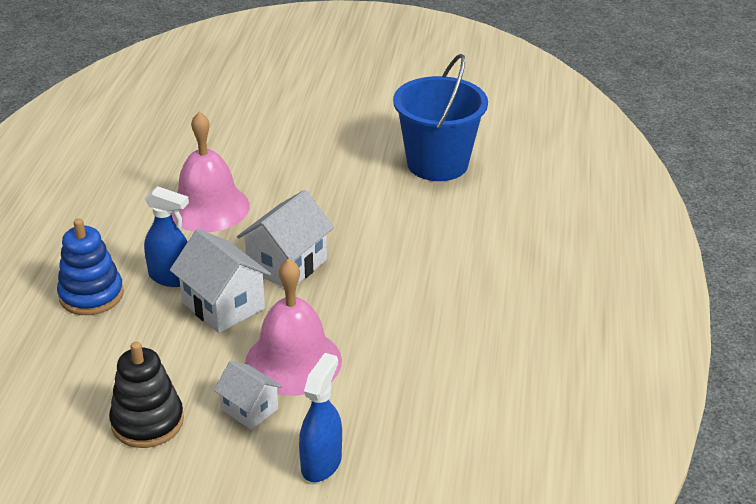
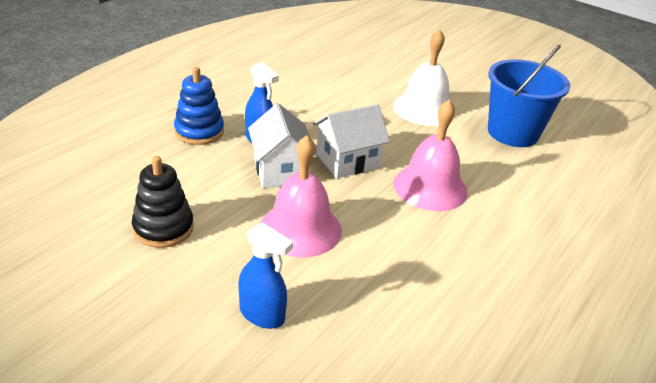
camera: 25 degrees right, 0 degrees up
(208, 207) = (321, 105): pink bell -> pink bell (430, 187)
(249, 409) = (241, 250): white house -> none
(321, 463) = (262, 315): blue spray bottle -> blue spray bottle turned 75 degrees clockwise
(326, 168) = (424, 108): none -> white bell

